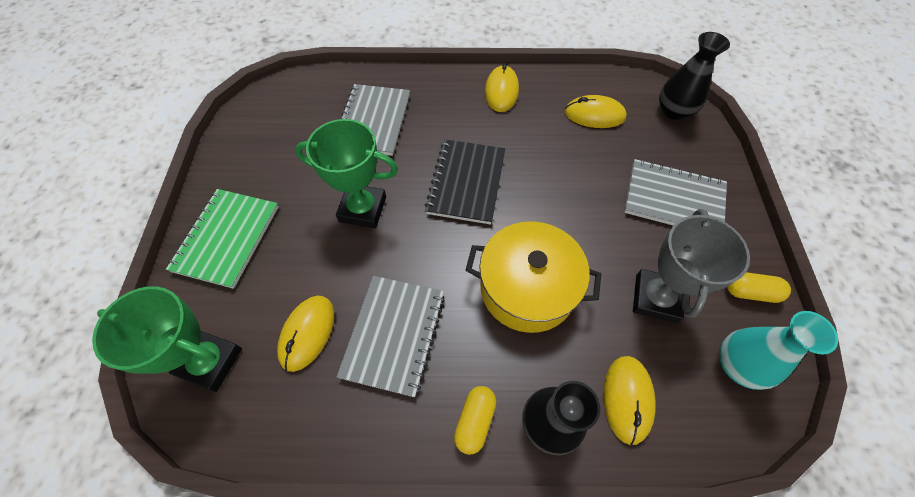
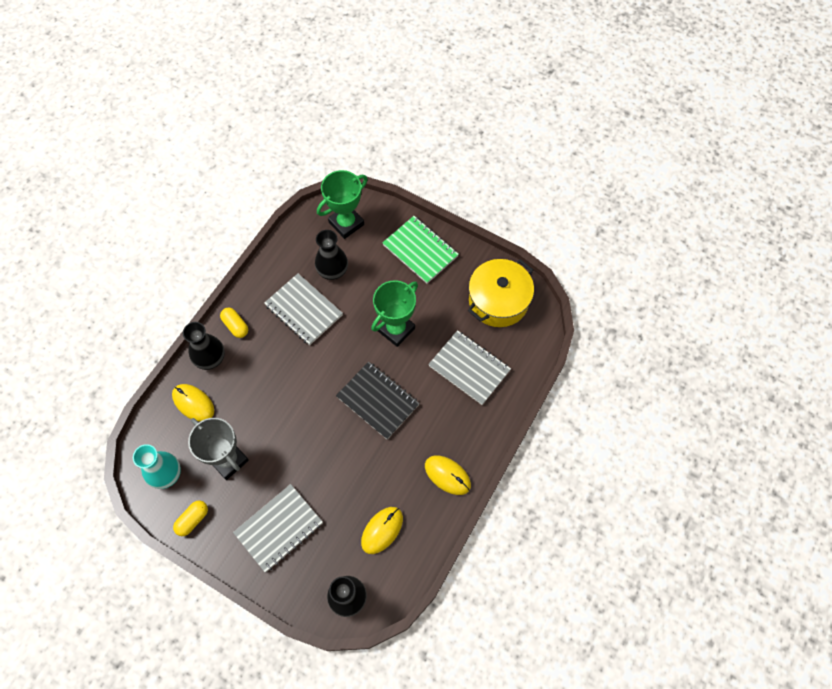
camera: 120 degrees right, 5 degrees up
(307, 333) = (332, 270): yellow mouse -> black vase
(527, 288) = (283, 392): yellow pot -> yellow pot (498, 301)

